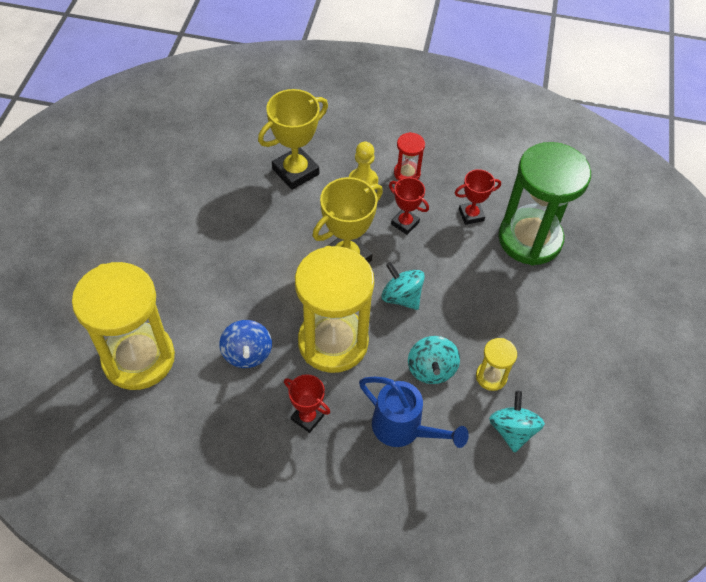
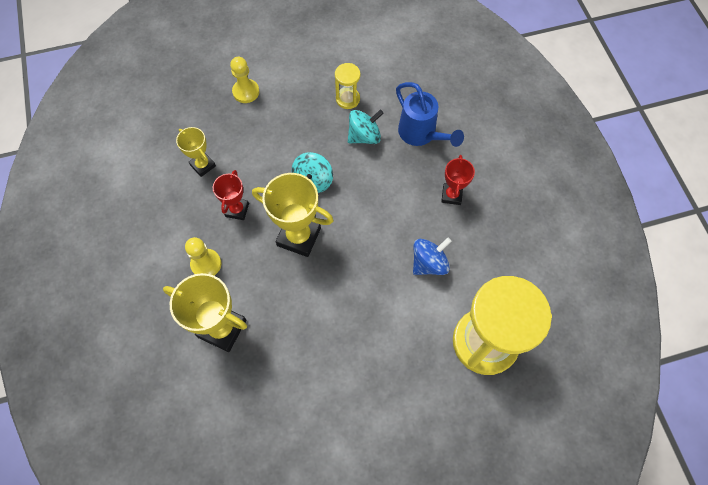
camera: 115 degrees left, 10 degrees up
(333, 342) = (381, 208): yellow hourglass -> none
(403, 428) = (420, 134): blue watering can -> blue watering can turned 135 degrees clockwise
(407, 173) = (178, 233): red hourglass -> none
(471, 215) = (203, 165): red trophy -> yellow trophy
(512, 430) = (380, 74): turquoise spinning top -> none
(530, 239) = (207, 117): green hourglass -> none
(548, 284) = (246, 92): none -> yellow pawn

